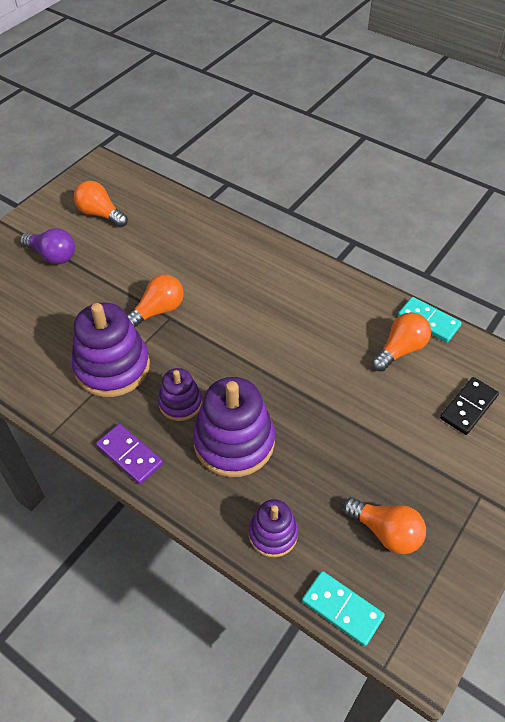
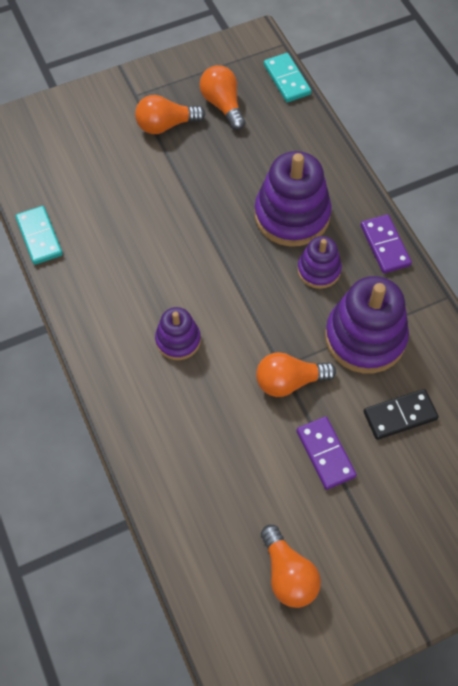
camera: 150 degrees left, 10 degrees up
(53, 255) = (375, 528): purple light bulb -> none
(107, 280) = (325, 454): none -> purple domino
(273, 534) = (303, 139): purple stacking toy -> purple stacking toy (178, 340)
(400, 349) = (90, 223): orange light bulb -> orange light bulb (165, 125)
(468, 407) = (82, 152): black domino -> black domino (400, 416)

